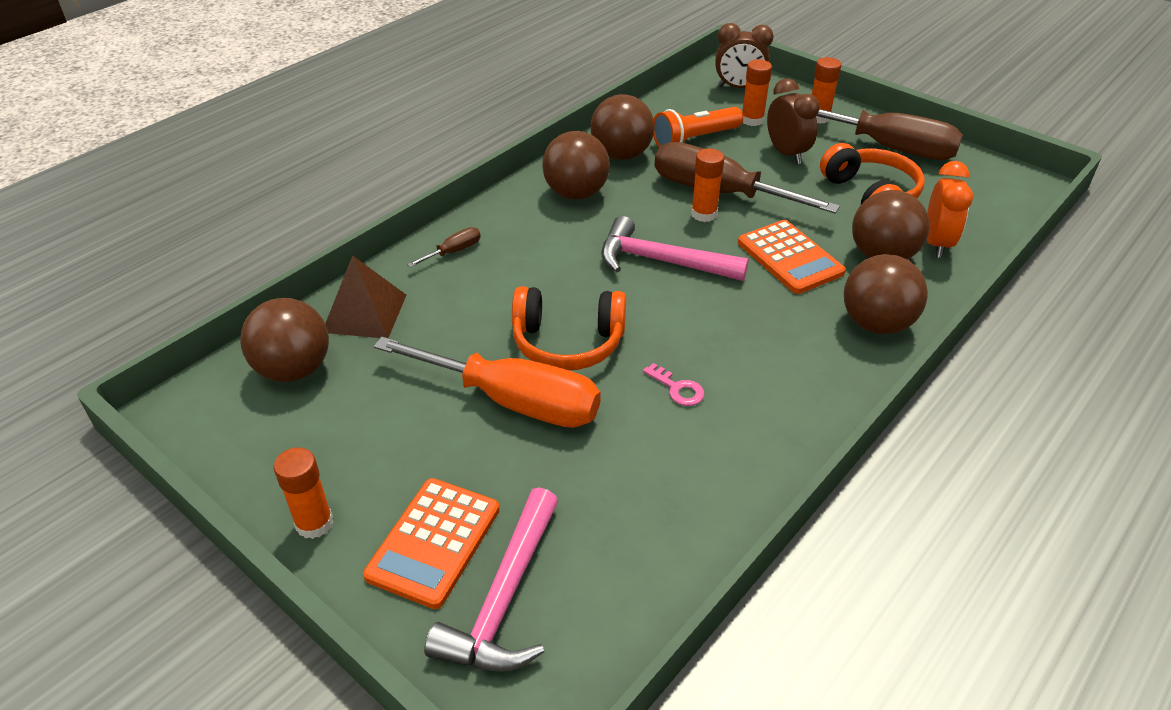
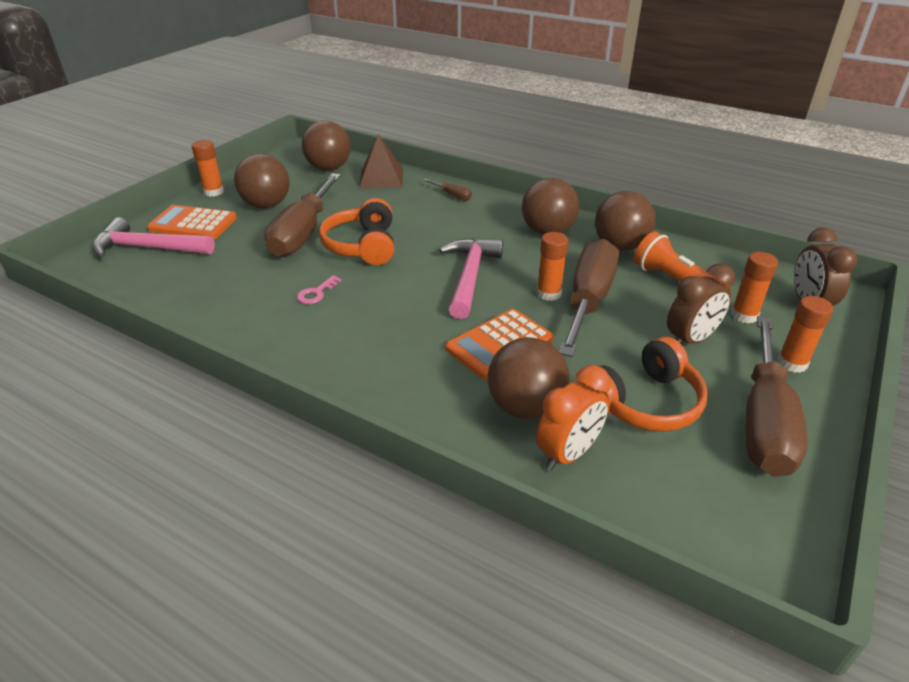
camera: 80 degrees right, 5 degrees down
(513, 401) = (303, 233): orange screwdriver -> brown screwdriver
(876, 324) = (410, 399): brown ball -> brown ball (266, 205)
(936, 243) = (567, 454): orange clock -> orange clock turned 45 degrees counterclockwise

